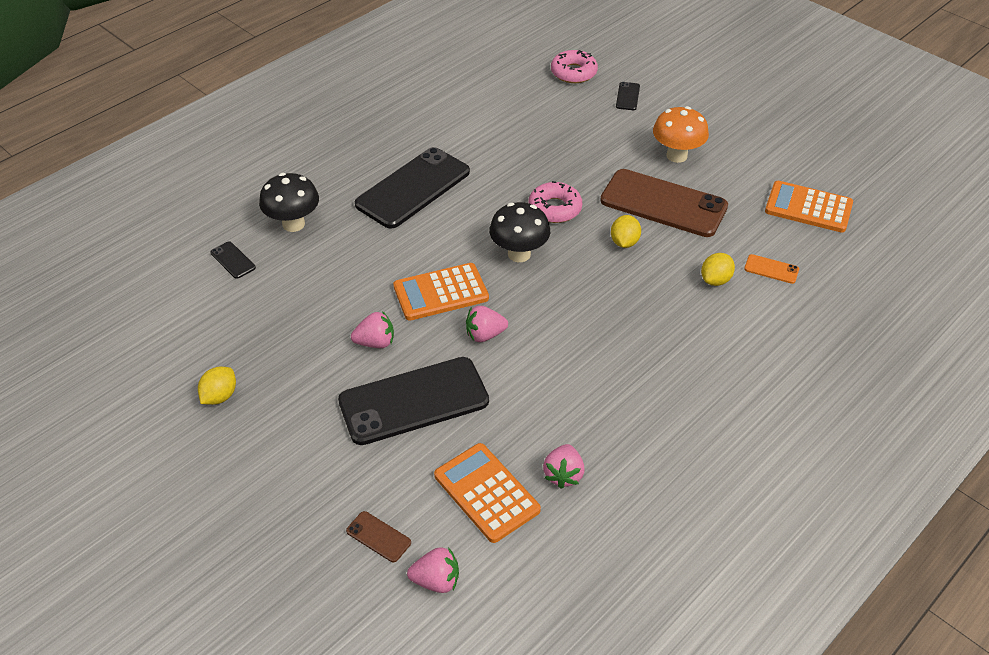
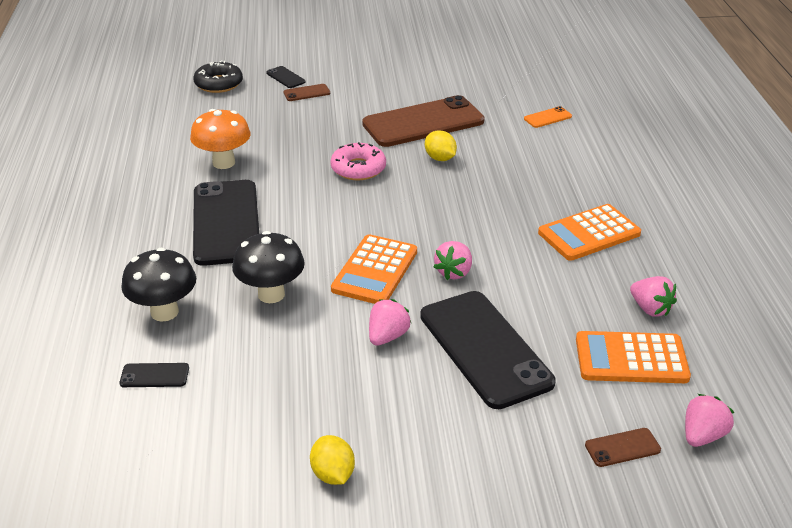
camera: 50 degrees left, 10 degrees down
(414, 401) = (485, 348): black phone -> black phone turned 45 degrees counterclockwise
(519, 254) = (385, 210): black mushroom -> black mushroom (271, 294)
(573, 72) = (219, 84): pink donut -> black donut
(621, 120) = (306, 93): none -> brown phone
(676, 156) = (381, 92): orange mushroom -> orange mushroom (224, 163)
(715, 280) = (530, 143): yellow lemon -> none
(808, 208) = (508, 75): orange calculator -> orange calculator (589, 233)

